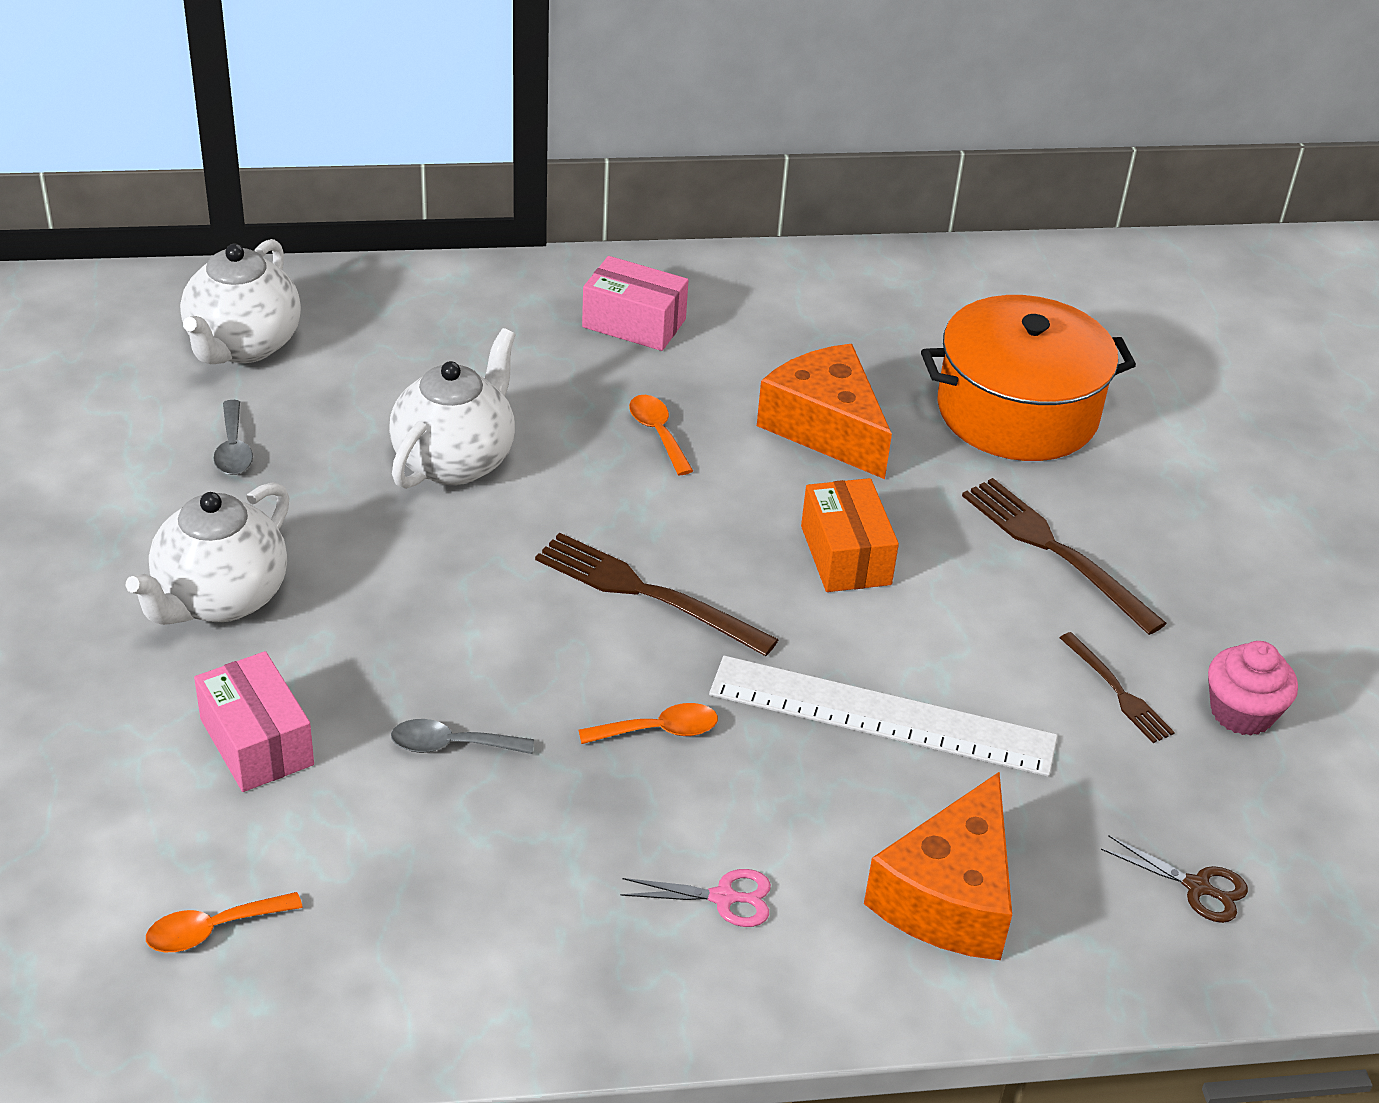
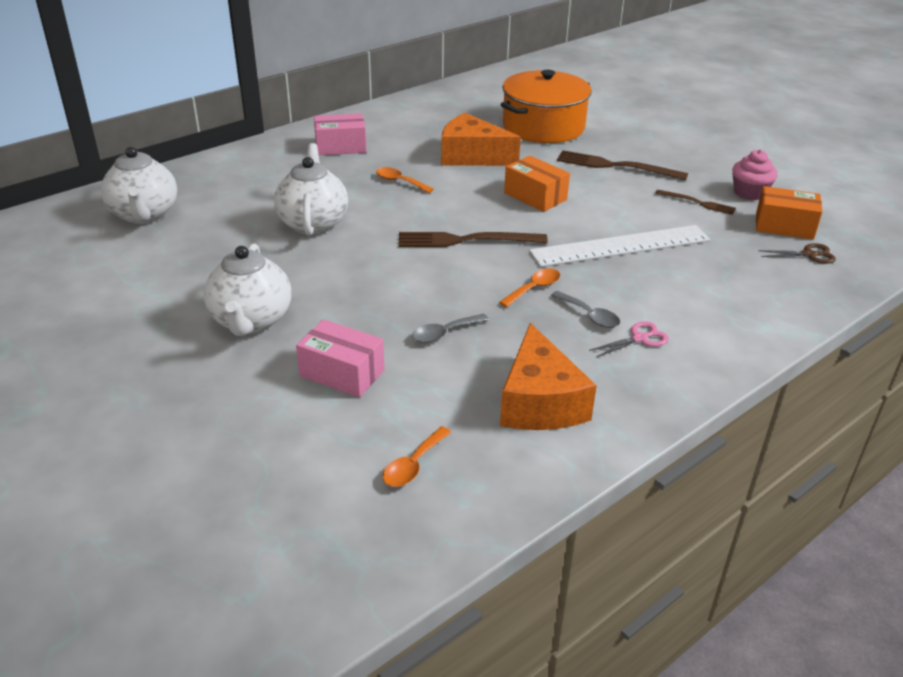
camera: 30 degrees left, 5 degrees down
(233, 449) = (187, 257): grey spoon -> grey spoon (590, 315)
(948, 896) = (726, 297): orange cheese -> orange cheese (539, 402)
(1222, 809) = (784, 226): none -> orange box

